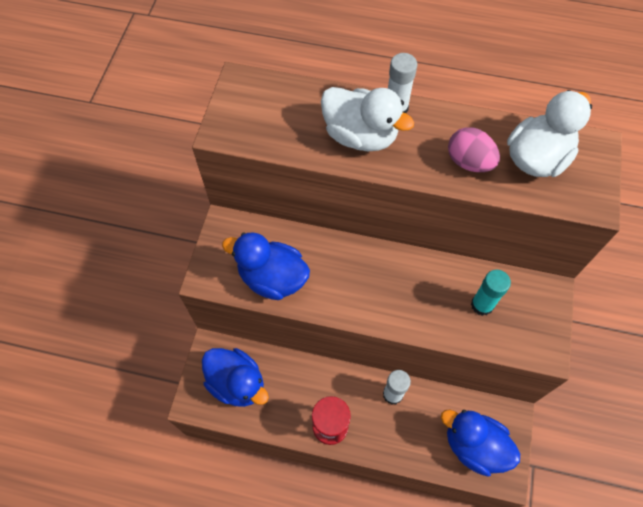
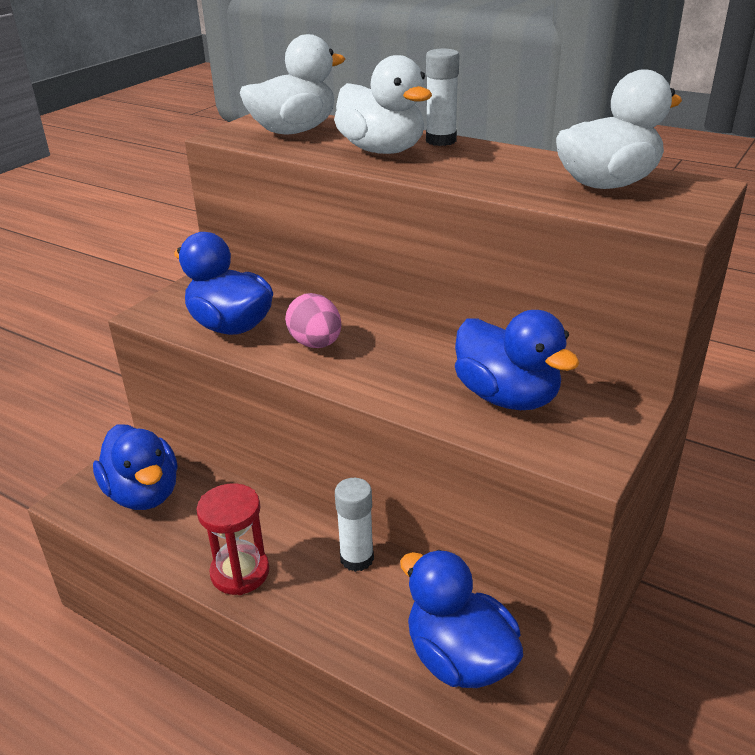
camera: 20 degrees right, 30 degrees down
(274, 113) = (294, 131): none -> white duck
(469, 162) = (509, 177): pink egg -> pink egg (316, 344)
(482, 305) = (507, 397): turquoise glue stick -> blue duck

